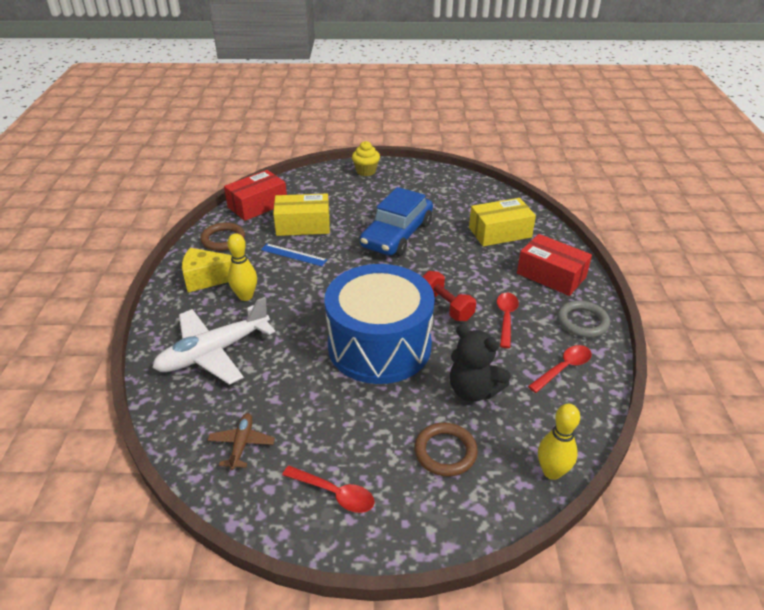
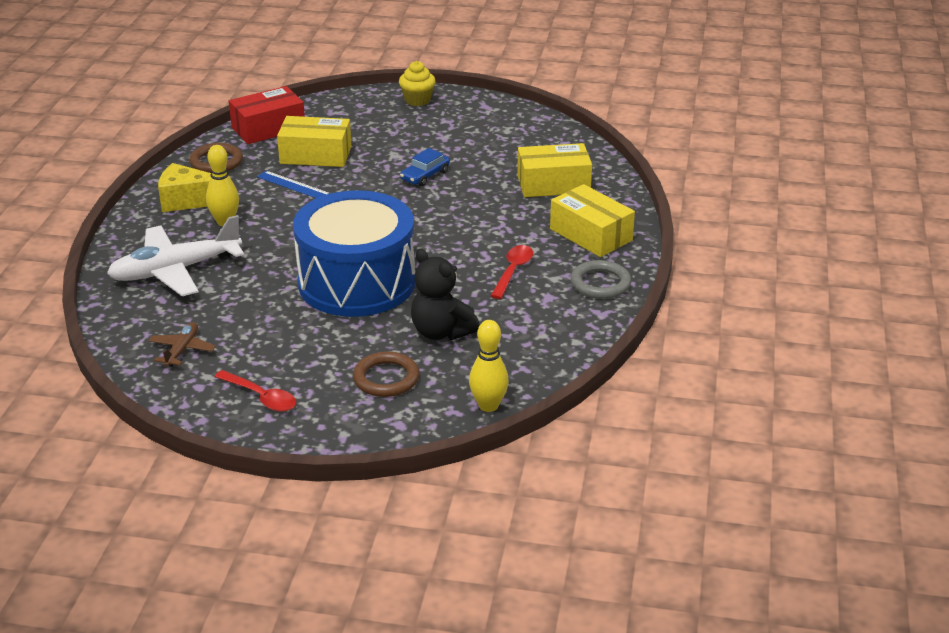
camera: 10 degrees right, 5 degrees down
(397, 235) = (425, 175): blue car -> blue car, size x0.48
(446, 306) = (449, 253): red dumbbell -> none
(551, 275) = (591, 235): red box -> yellow box
(563, 368) = (552, 323): red spoon -> none

